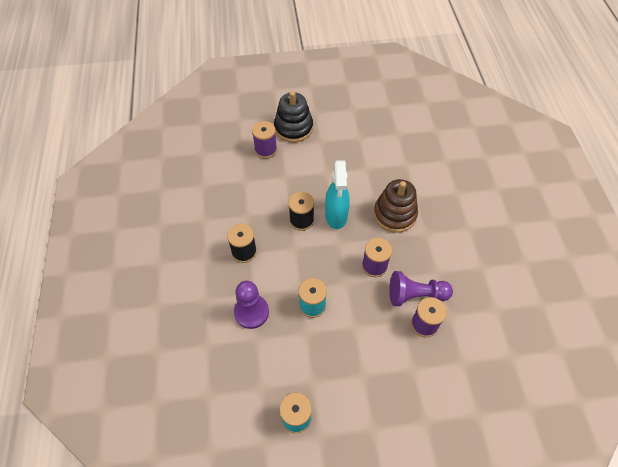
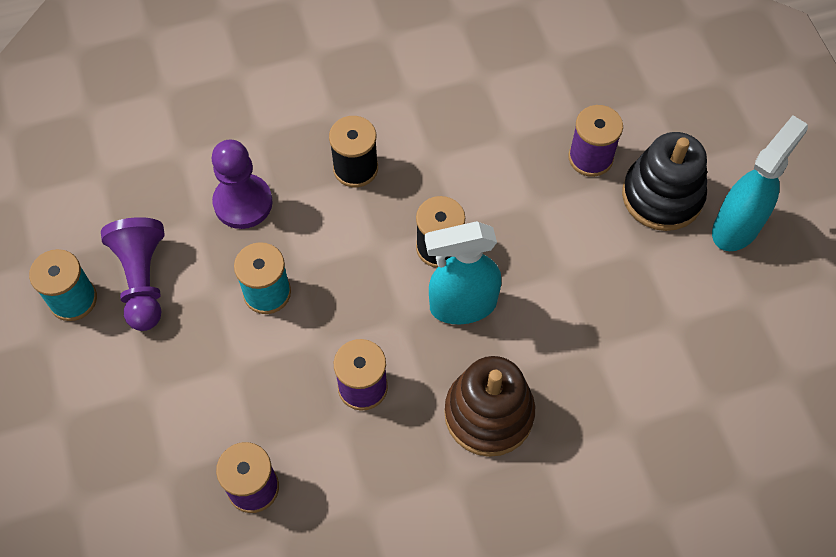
camera: 80 degrees right, 5 degrees up
(315, 106) = (736, 227): none -> turquoise spray bottle
(415, 295) = (311, 467): purple pawn -> purple pawn (142, 280)

